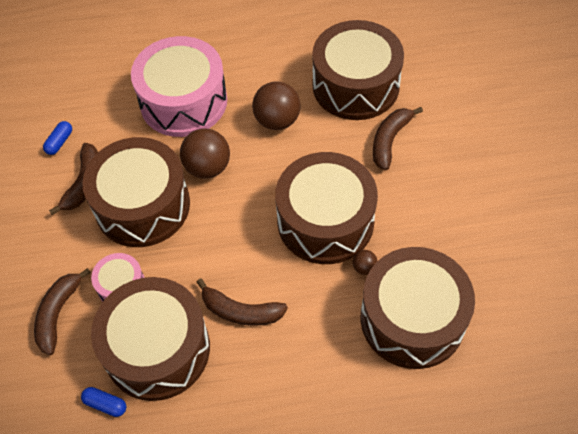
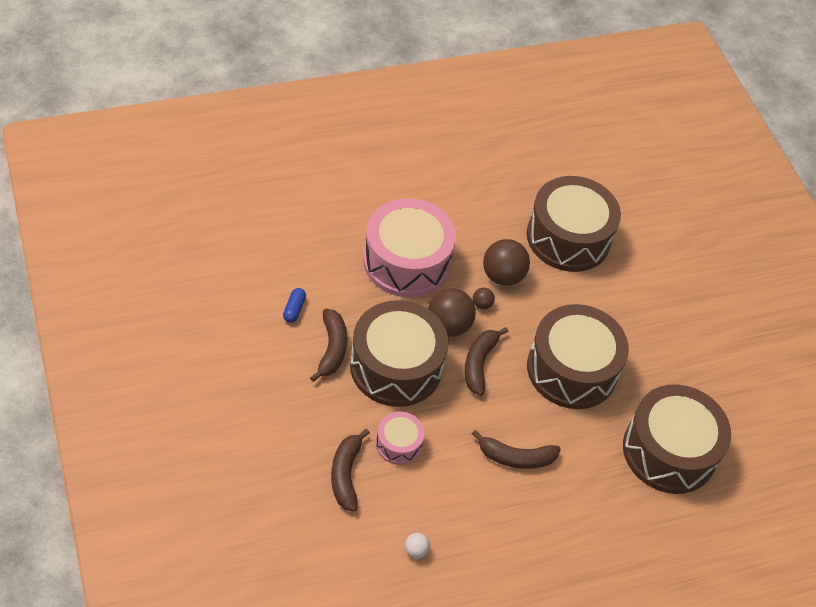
camera: 20 degrees left, 5 degrees down
(105, 404) = (416, 550): blue capsule -> white ball
(157, 349) = (449, 498): brown drum -> none
(364, 268) = (616, 409): brown ball -> brown ball (482, 304)
(390, 140) = (612, 290): brown banana -> brown banana (479, 363)

